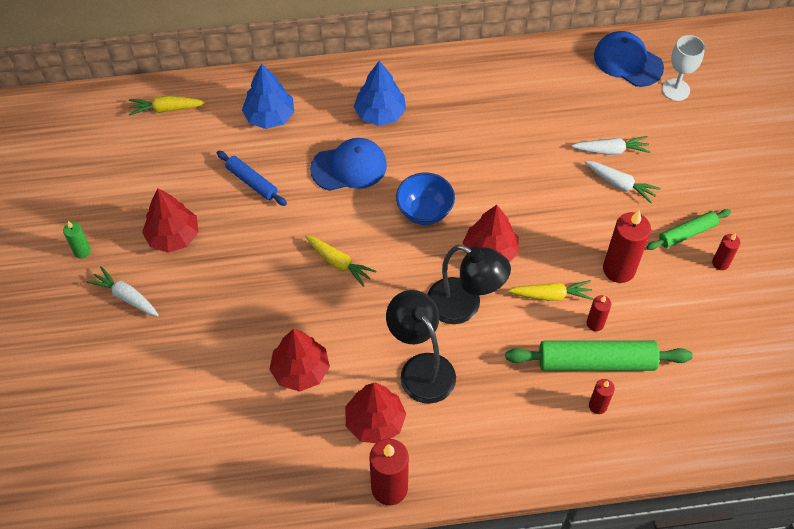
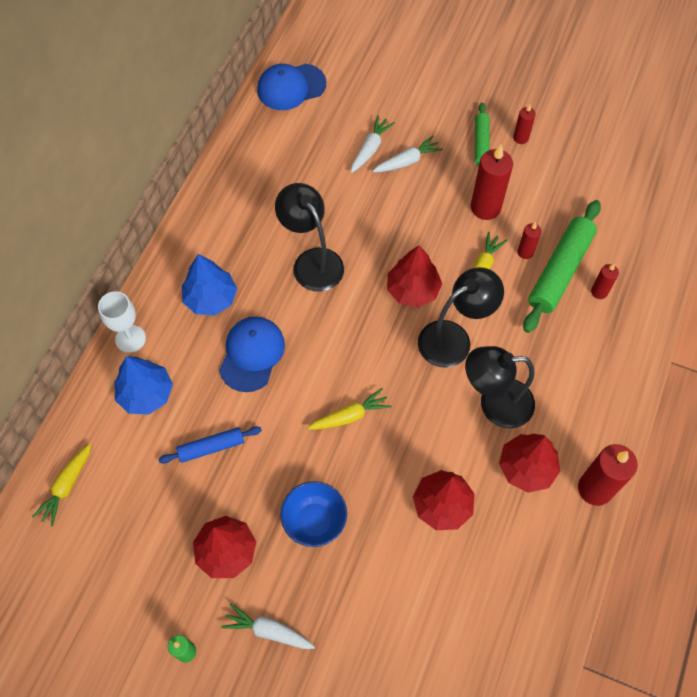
camera: 60 degrees left, 5 degrees up
(126, 296) = (268, 630): white carrot -> white carrot turned 45 degrees clockwise
(424, 211) = (340, 318): blue bowl -> blue bowl (314, 521)
(464, 164) = (312, 261): none -> black lamp
(675, 90) = (342, 72): white goblet -> white goblet (130, 339)

